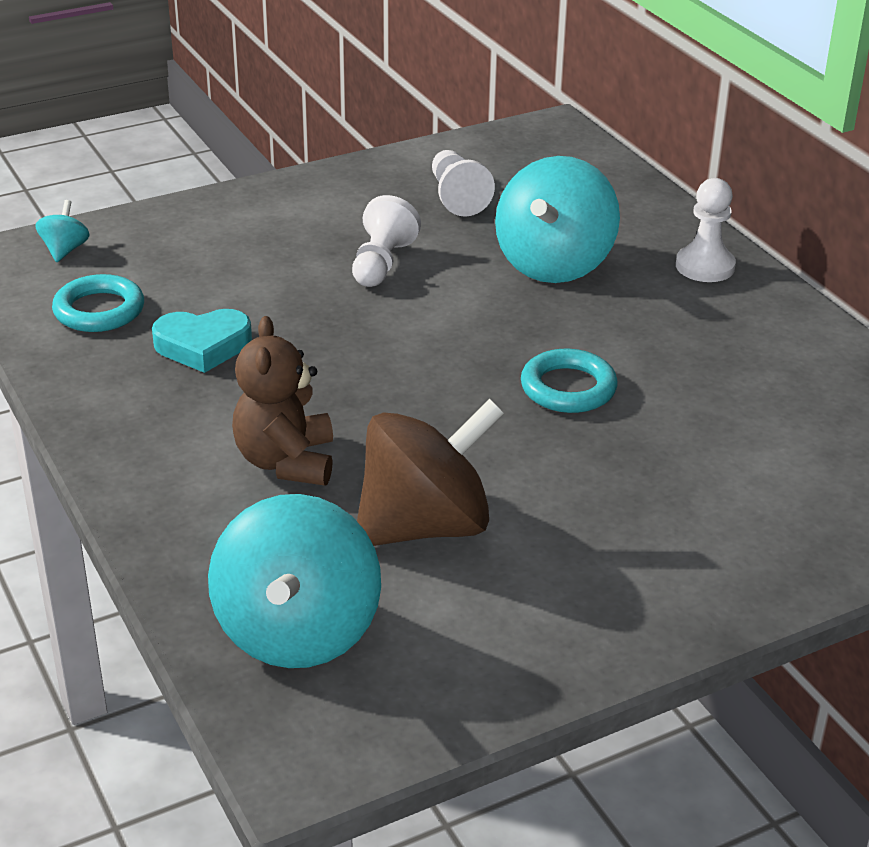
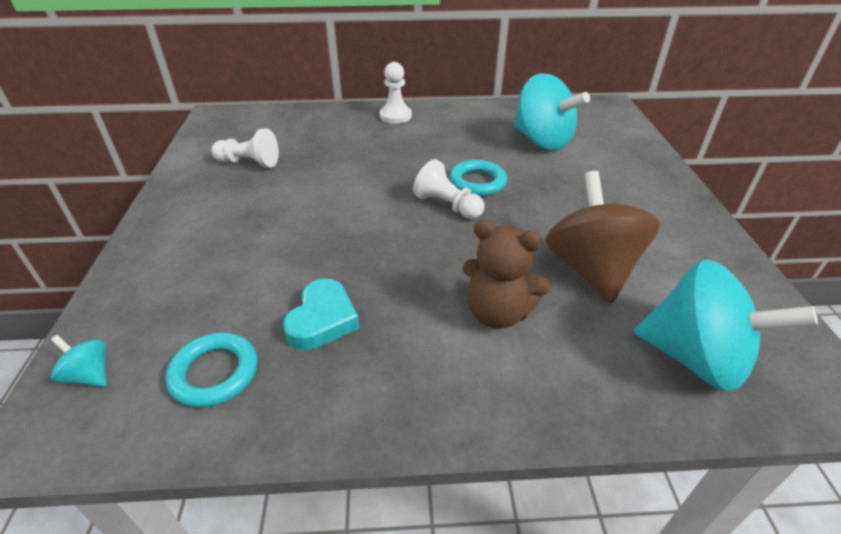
camera: 65 degrees left, 5 degrees up
(381, 263) = (294, 209): white pawn -> white pawn (447, 205)
(554, 264) = (354, 153): turquoise spinning top -> turquoise spinning top (542, 141)

